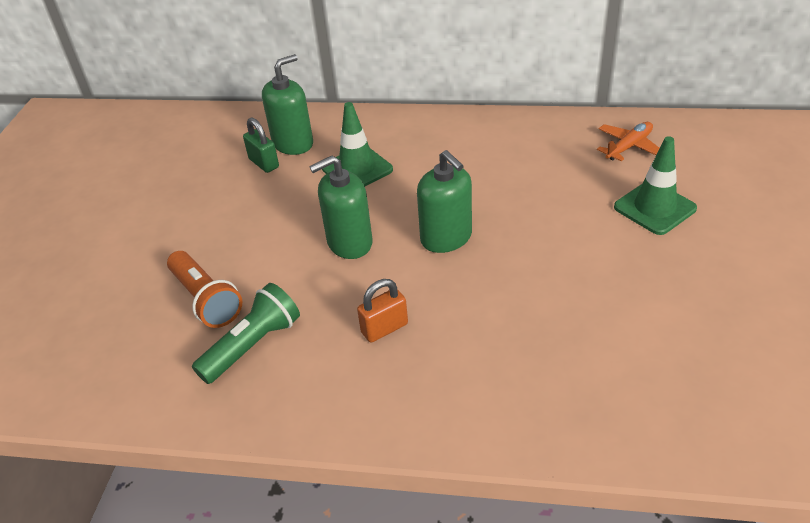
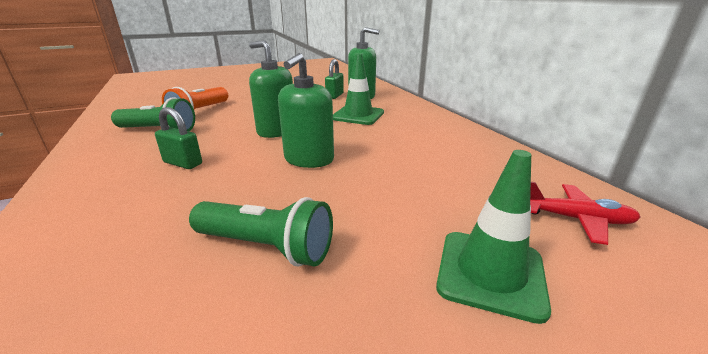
camera: 55 degrees right, 15 degrees down
(384, 328) = (183, 163): orange padlock -> green padlock
(574, 294) = (267, 247): none -> green flashlight
(628, 147) = (576, 219): orange plane -> red plane

